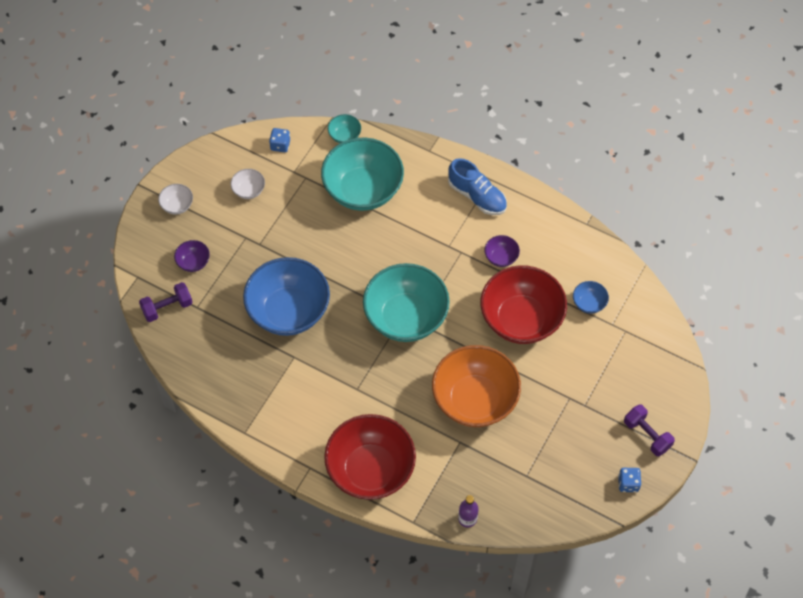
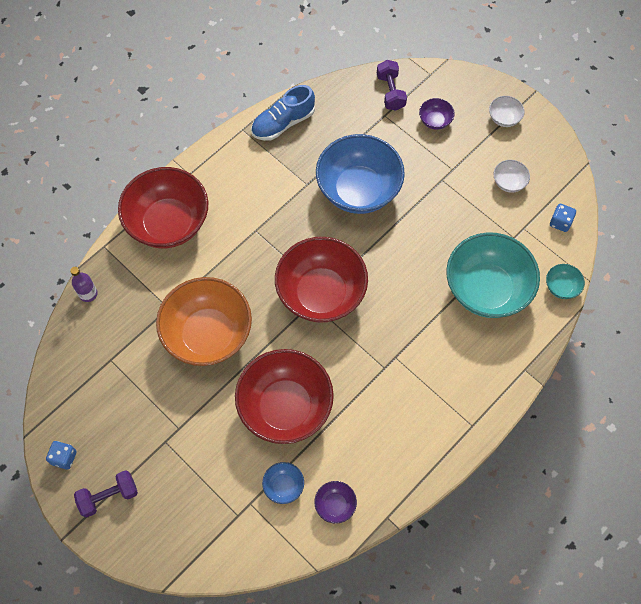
camera: 105 degrees right, 5 degrees up
(406, 317) = (321, 293): turquoise bowl -> red bowl
(477, 196) = (452, 404): blue shoe -> blue shoe (283, 123)
(501, 257) = (367, 408): purple bowl -> purple bowl (335, 505)

